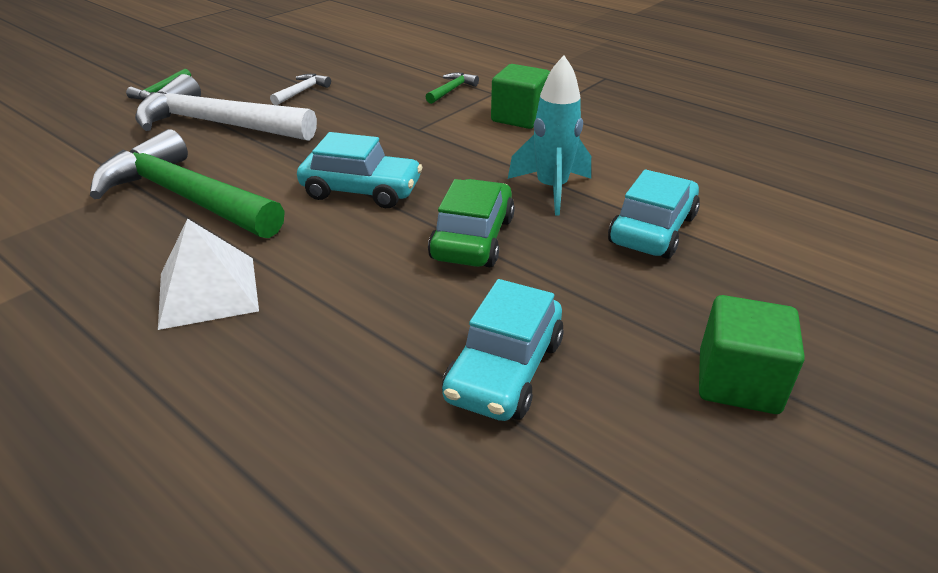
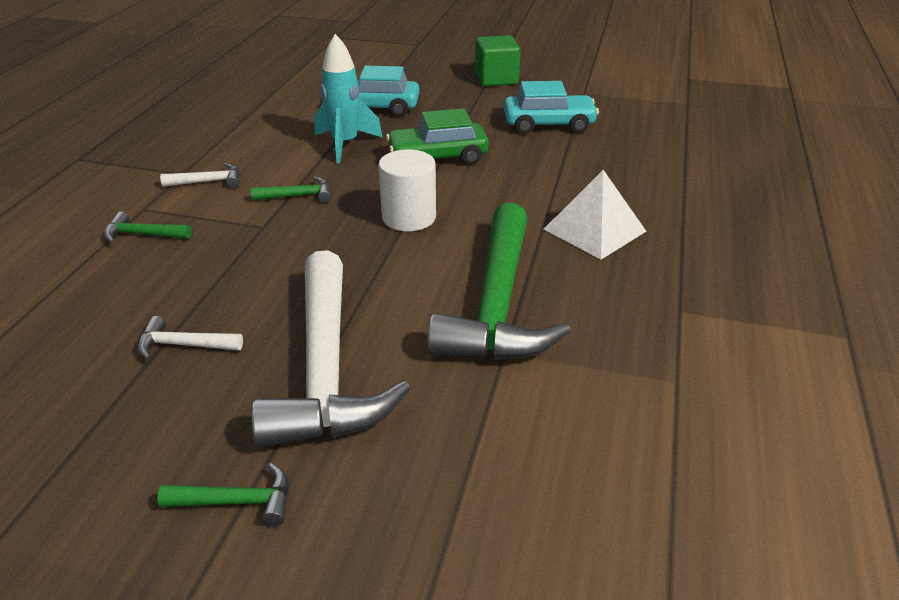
camera: 115 degrees left, 0 degrees up
(361, 191) = (409, 217): turquoise car -> white cylinder
(456, 149) = (298, 196): none -> green hammer
(519, 117) = (208, 181): green cube -> white hammer

